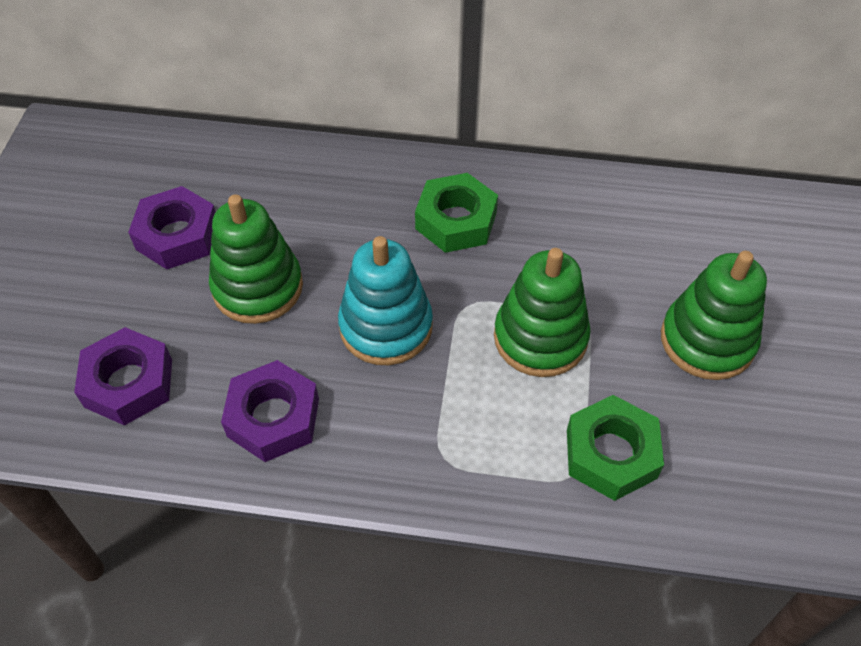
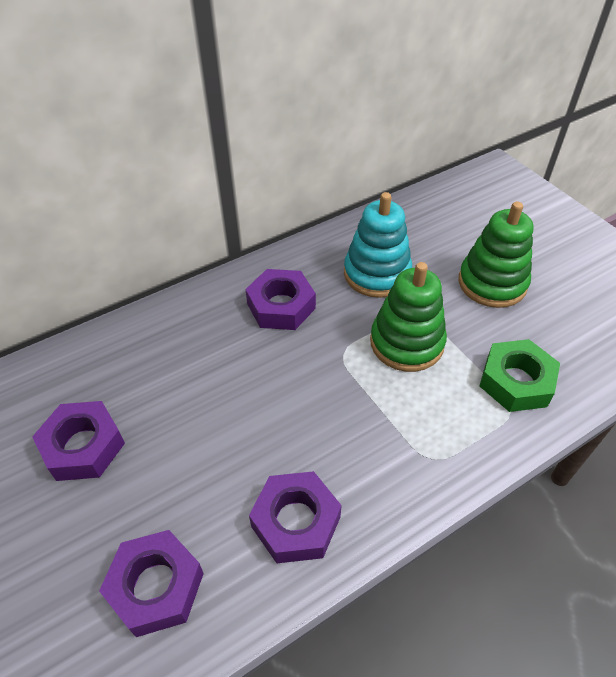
camera: 40 degrees left, 5 degrees down
(258, 287) = (188, 439): green stacking toy -> none
(386, 327) = (307, 402): turquoise stacking toy -> turquoise stacking toy (377, 274)
(456, 221) = (281, 306): green nut -> purple nut

